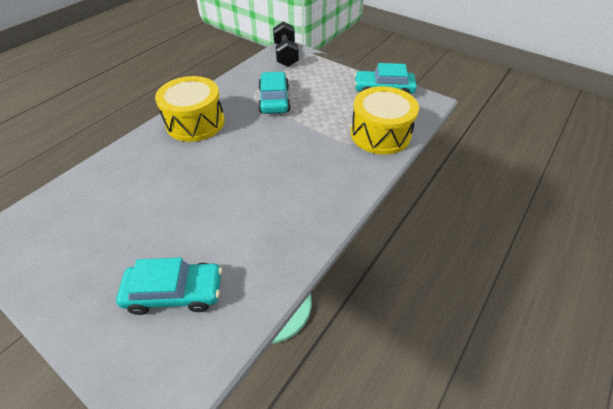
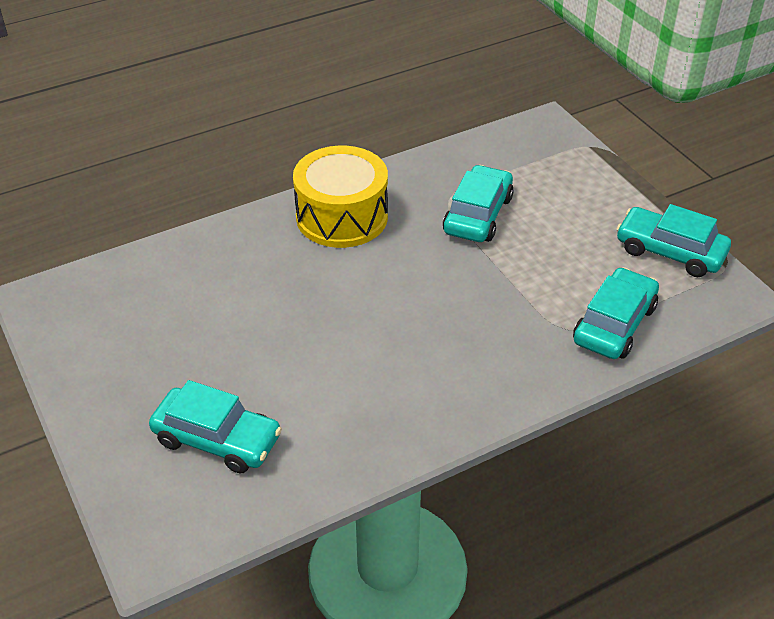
camera: 25 degrees right, 5 degrees down
(286, 55) = (541, 138): black dumbbell -> none
(380, 134) = (614, 324): yellow drum -> turquoise car

